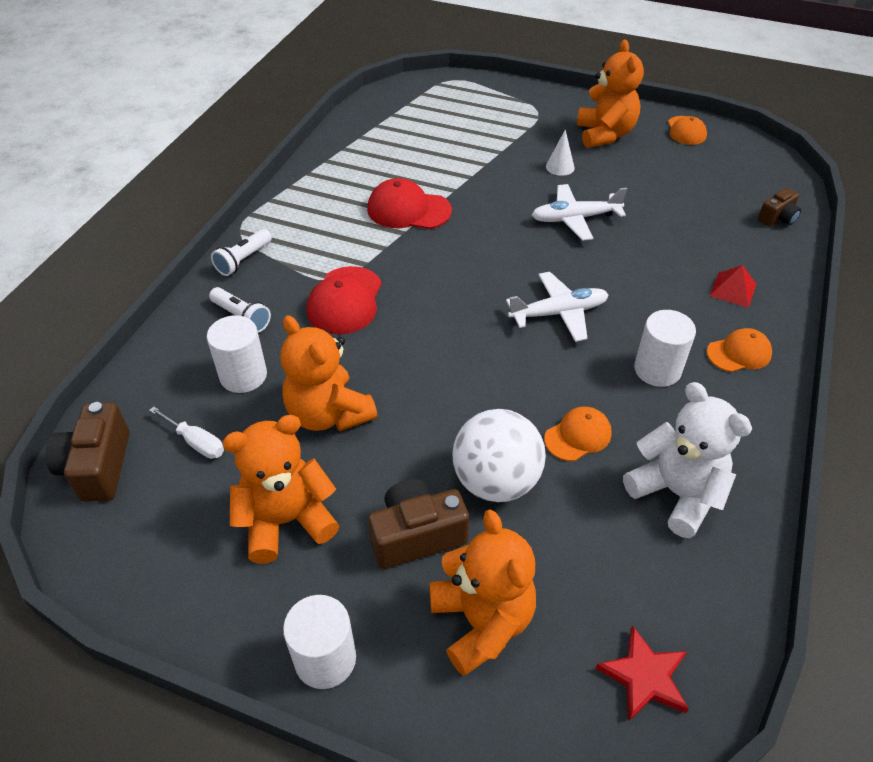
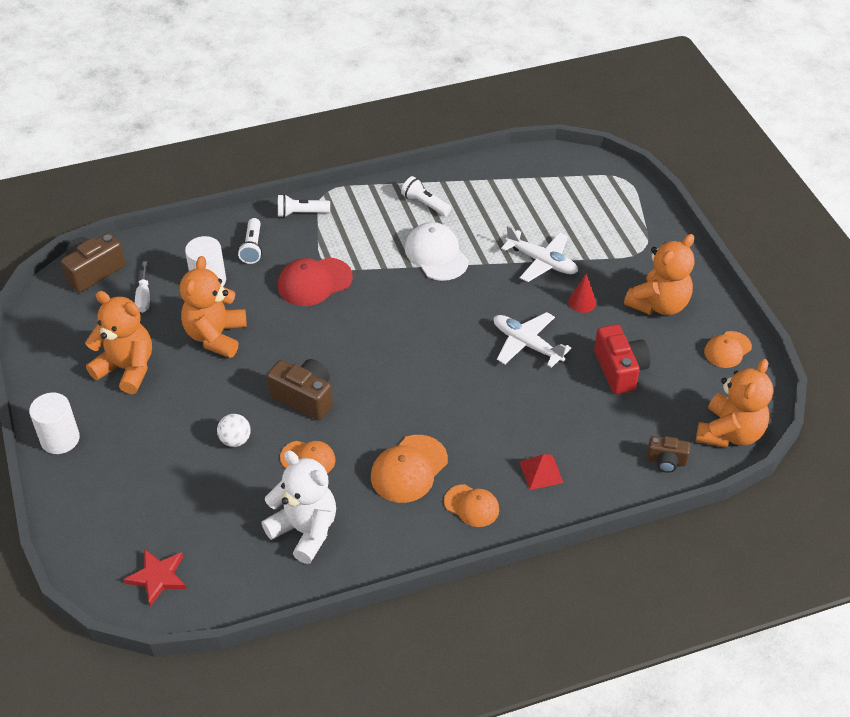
camera: 50 degrees right, 0 degrees up
(339, 183) = (425, 204): none -> white flashlight
(408, 210) = (436, 254): red cap -> white cap
(416, 535) = (165, 428): brown camera -> brown camera (304, 397)
(482, 621) = (134, 488): orange teddy bear -> orange teddy bear (729, 433)
(496, 481) = (235, 440): white ball -> white ball, size x0.50
(559, 313) = (413, 390): white plane -> white plane (542, 262)
(560, 167) = (582, 302): white cone -> red cone
(655, 188) = (620, 370): none -> red camera
(657, 369) = (409, 469): white cylinder -> orange cap
(676, 493) = (305, 531): white teddy bear -> white teddy bear turned 60 degrees counterclockwise

